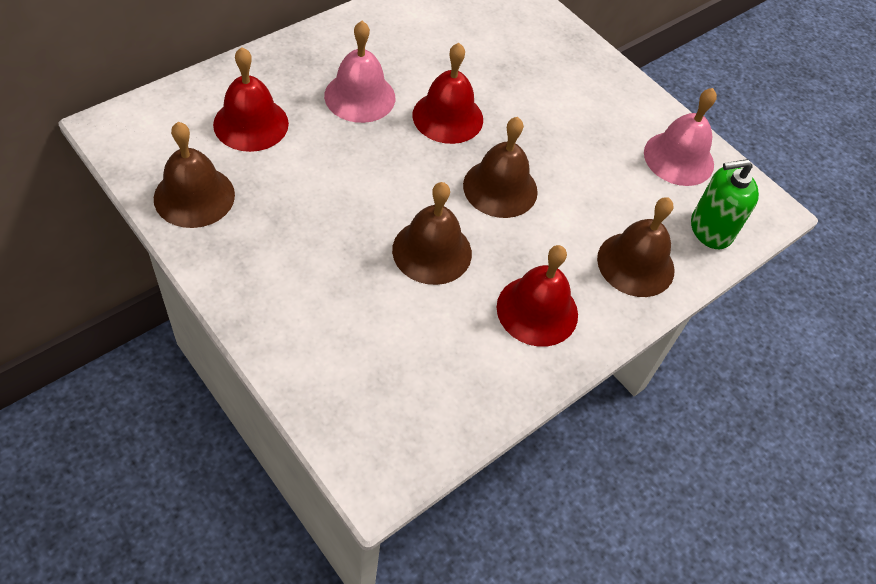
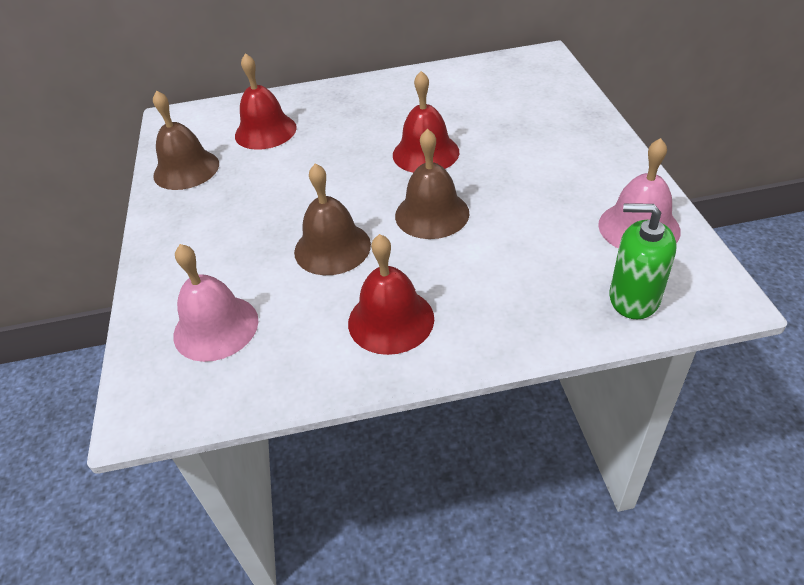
camera: 40 degrees right, 10 degrees down
(360, 96) = (363, 127): pink bell -> pink bell (216, 327)
(635, 264) = (523, 308): brown bell -> none

